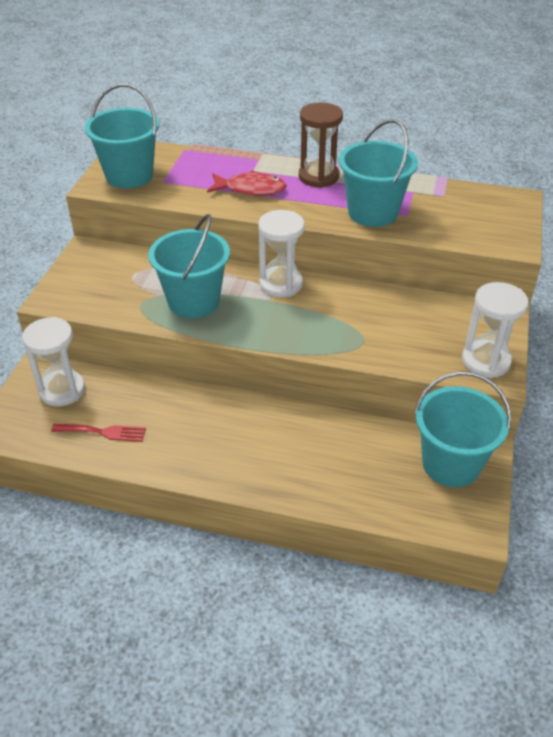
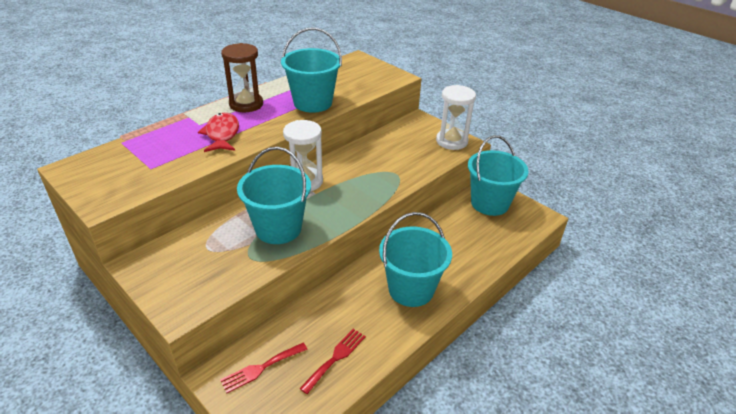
camera: 60 degrees left, 5 degrees down
(62, 390) = (261, 368): white hourglass -> red fork
(129, 176) = (115, 181): turquoise bucket -> turquoise bucket (411, 289)
(251, 189) = (222, 134): red fish -> red fish turned 45 degrees counterclockwise

